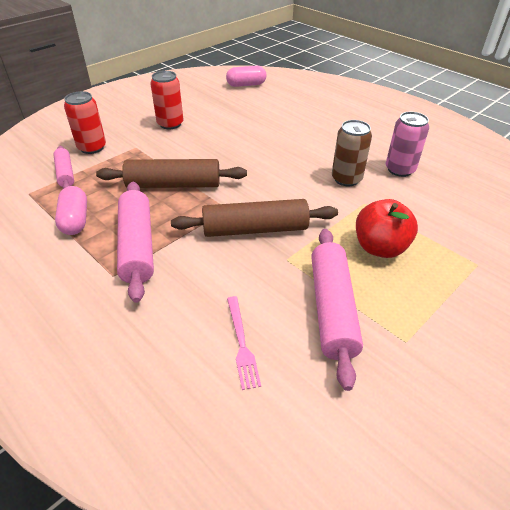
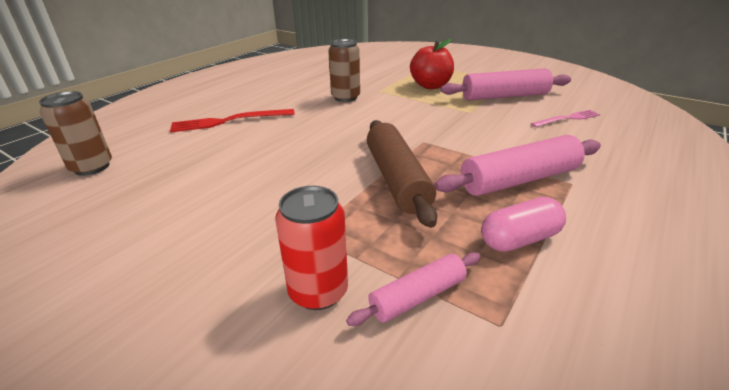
camera: 100 degrees left, 10 degrees down
(170, 124) = (225, 216): red can -> none
(246, 85) = (92, 167): pink capsule -> brown can
(255, 229) = (444, 126): brown rolling pin -> none
(301, 121) = (229, 121): none -> red fork
(400, 169) = (323, 81): pink can -> none

